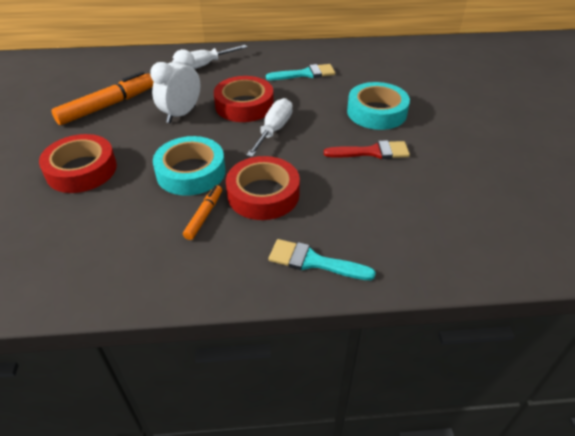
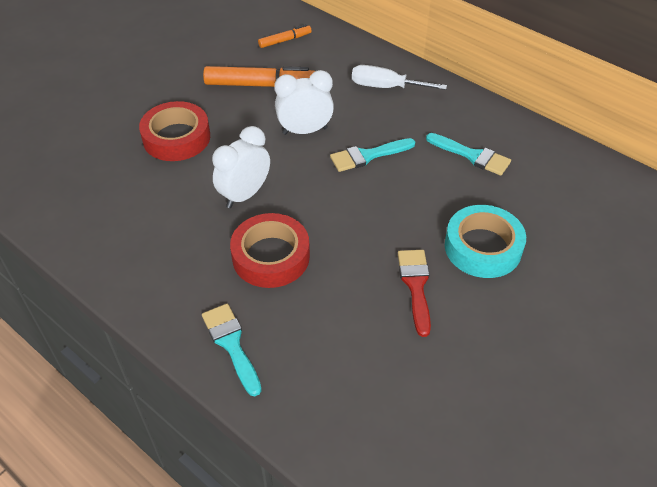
camera: 45 degrees right, 5 degrees up
(191, 172) = (245, 195): turquoise tape -> white clock
(204, 216) = (207, 242): orange marker -> orange marker (285, 40)
(244, 105) = (368, 156): red tape -> turquoise brush
(274, 130) = (359, 200): white screwdriver -> none
(372, 152) = (415, 286): red brush -> red brush turned 135 degrees counterclockwise

